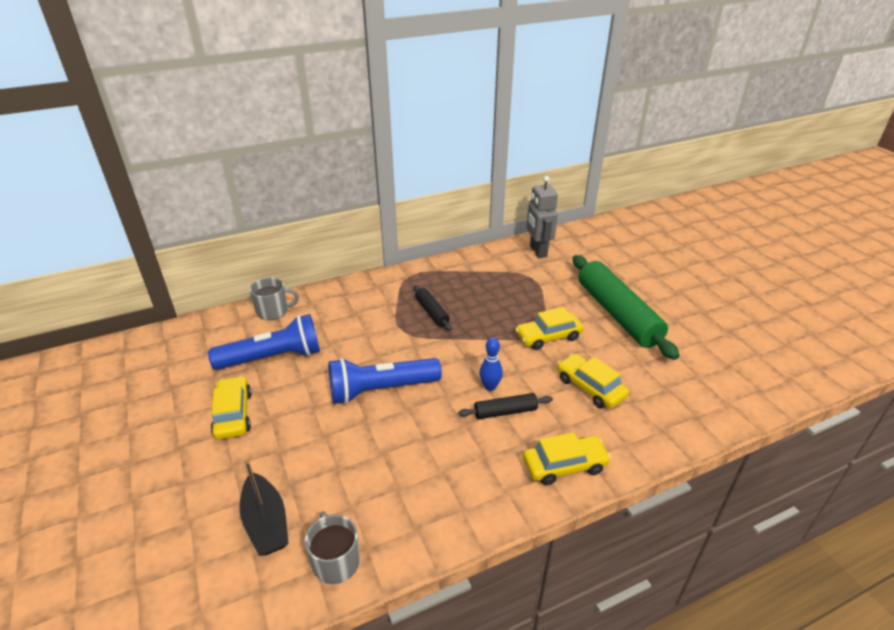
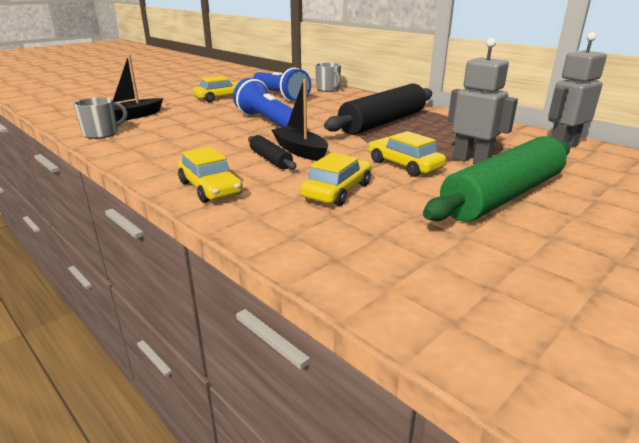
camera: 70 degrees right, 10 degrees down
(432, 312) = (383, 122): black rolling pin -> black rolling pin, size x2.17
(490, 387) = (300, 151): blue bowling pin -> black boat
(551, 301) = (471, 161): none -> grey robot

